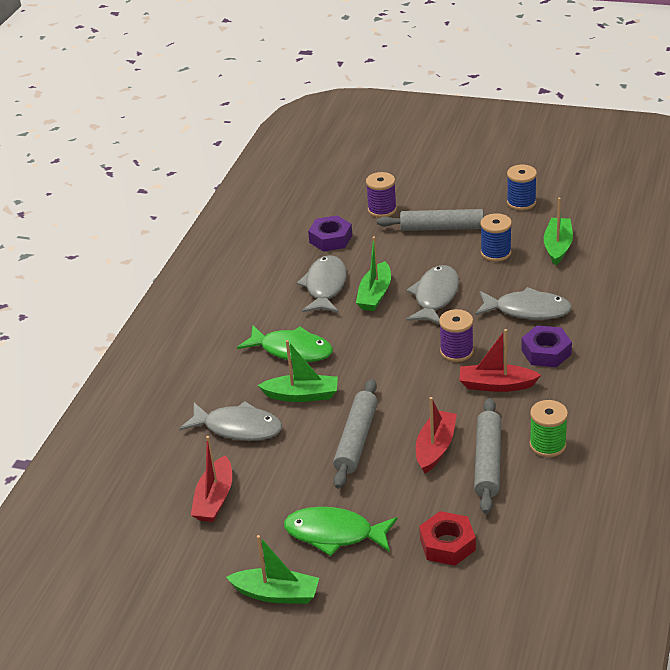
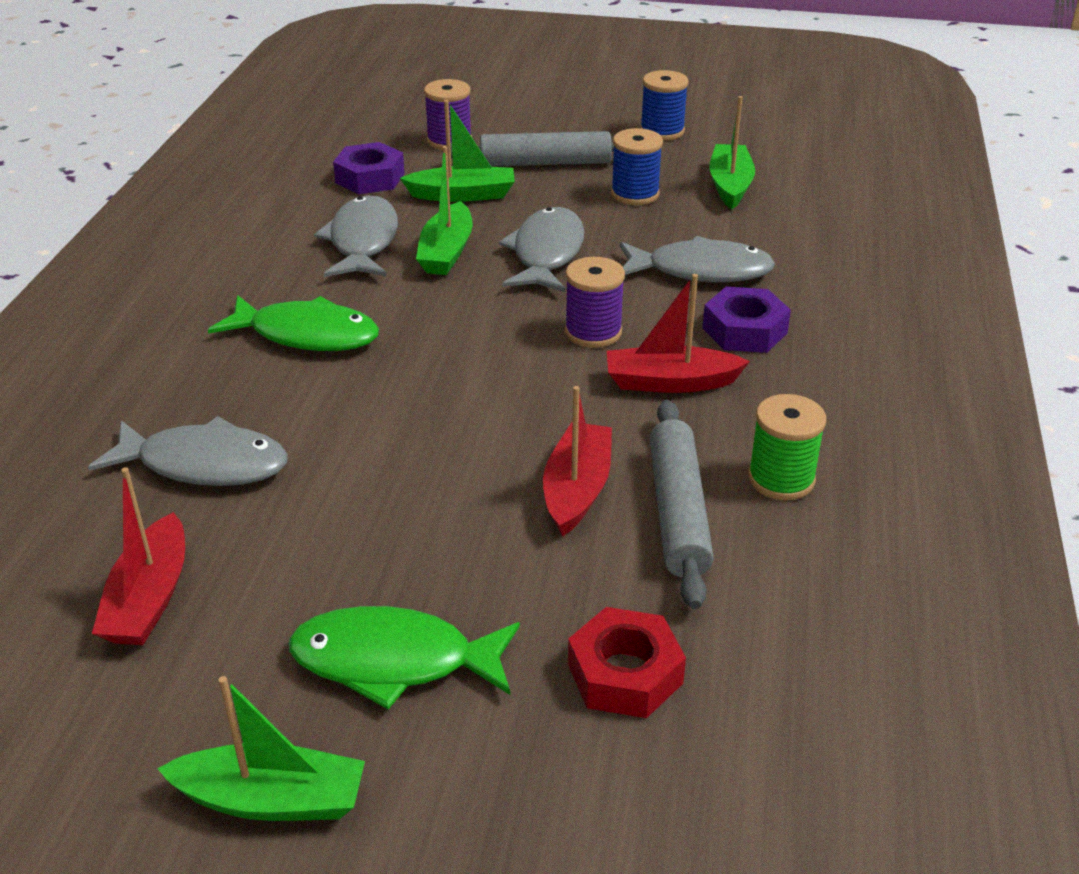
camera: 10 degrees left, 0 degrees up
(302, 395) = (325, 406): green boat -> green boat (463, 195)
(356, 440) = (428, 479): grey rolling pin -> none

